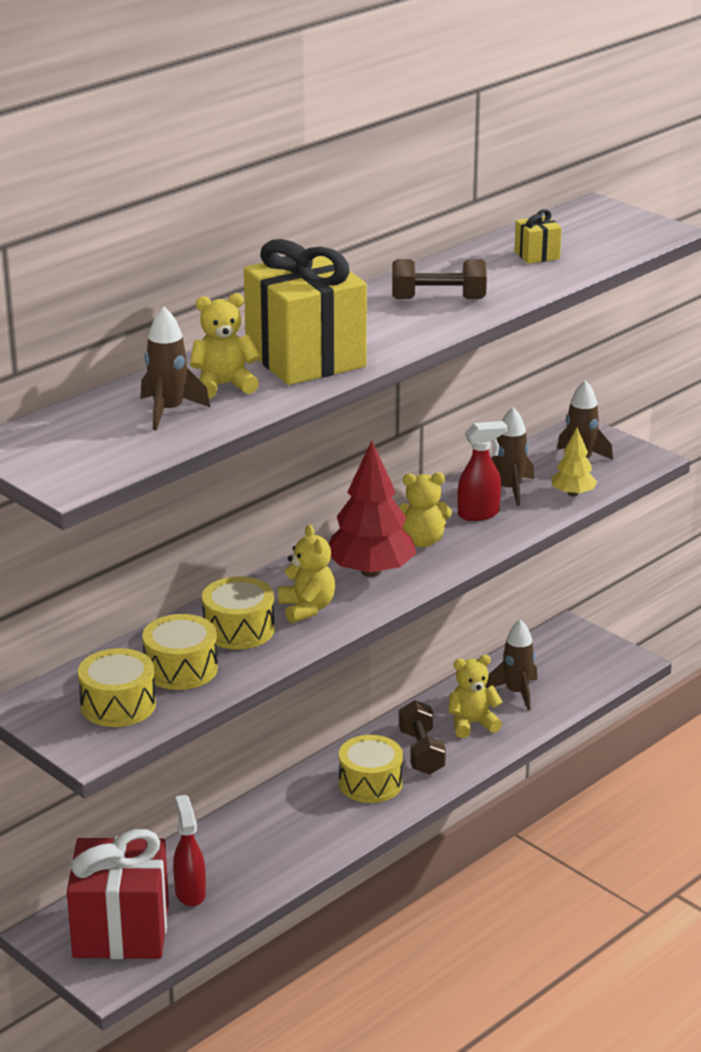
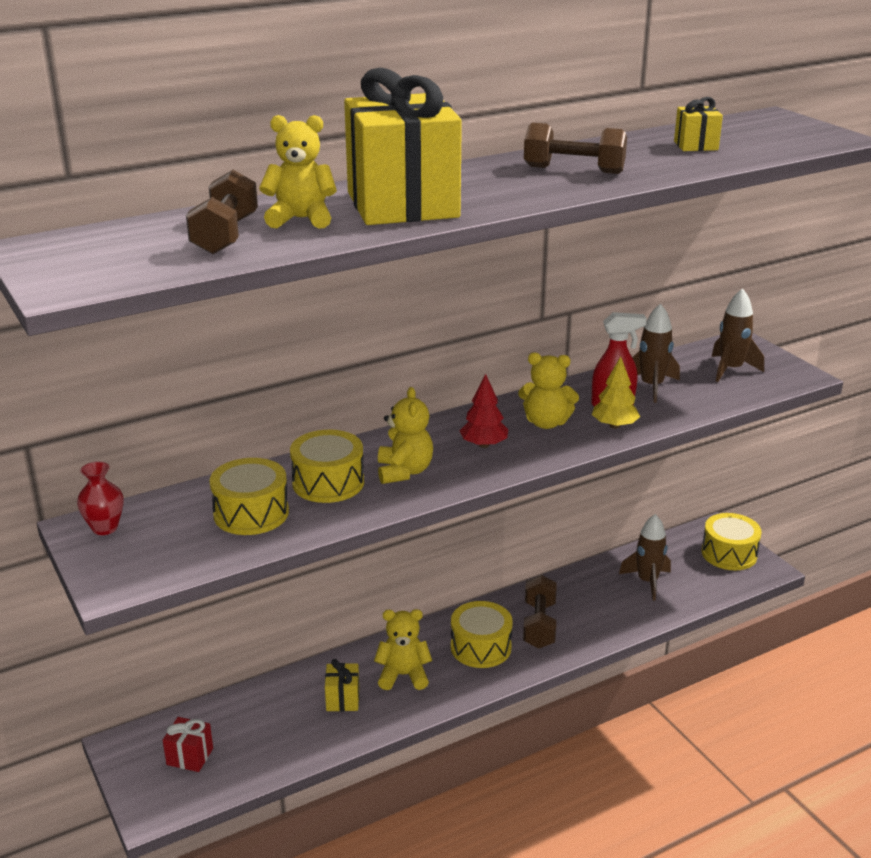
camera: 15 degrees right, 0 degrees up
(47, 703) = (105, 528): none -> red vase
(118, 705) = (169, 540): yellow drum -> yellow drum (729, 554)
(121, 931) = (190, 756): red gift -> red gift, size x0.42
(169, 411) = (225, 235): brown rocket -> brown dumbbell
(190, 893) = (270, 729): red spray bottle -> none
(251, 854) = (342, 699): none -> yellow gift
(370, 571) = (483, 445): red tree -> red tree, size x0.54
(472, 724) = (596, 605): yellow teddy bear -> yellow teddy bear (403, 675)
(573, 494) = (713, 398): yellow tree -> yellow tree (614, 426)

